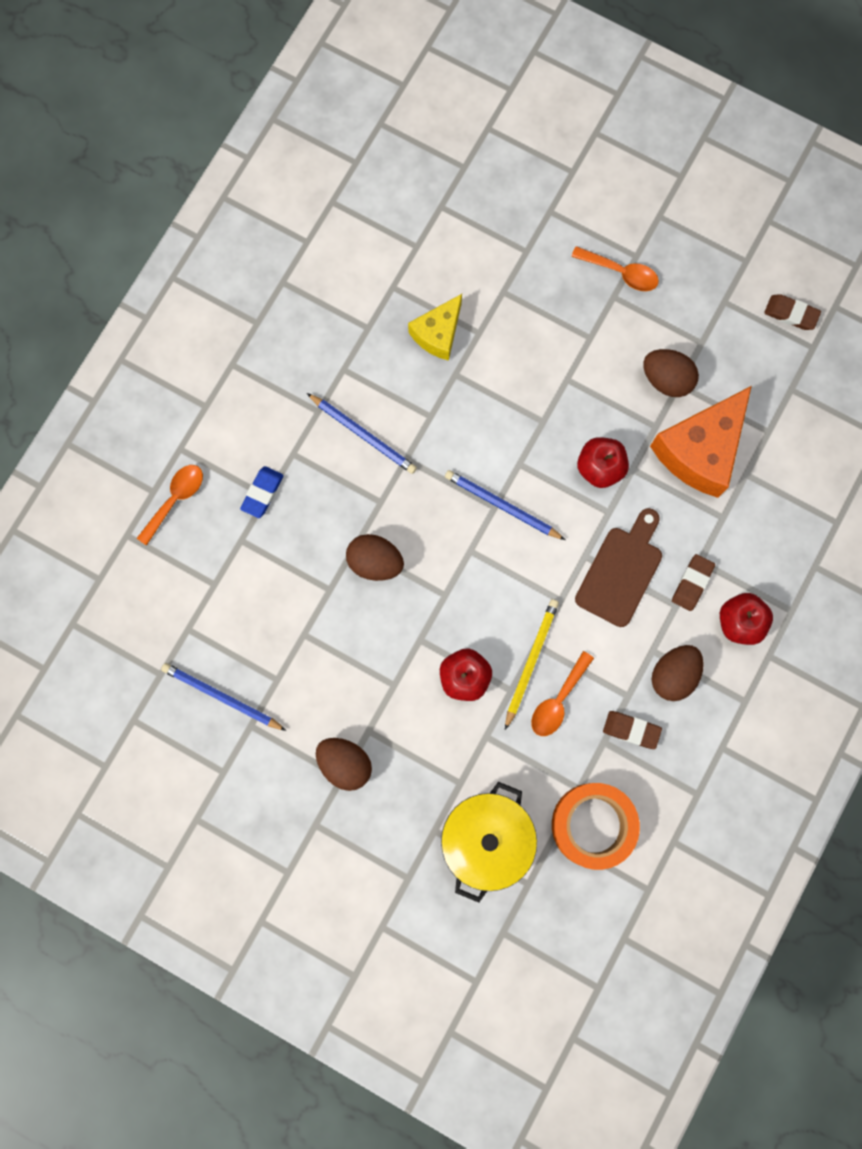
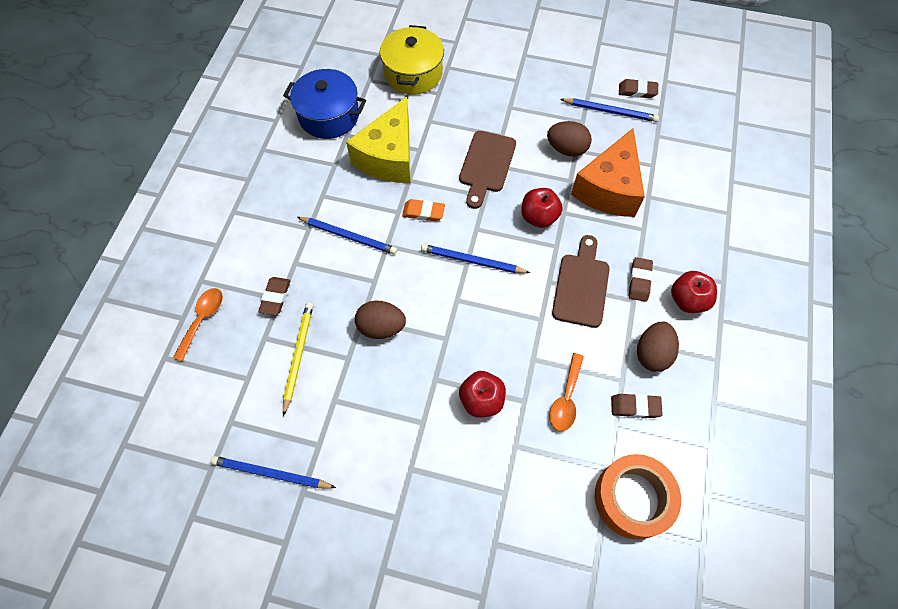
camera: 15 degrees left, 15 degrees down
(262, 493) = (275, 297): blue eraser -> brown eraser
(345, 764) = (396, 504): brown egg -> none
(376, 251) = (329, 116): none -> blue pot
(438, 333) = (389, 157): yellow cheese -> yellow cheese, size x1.68
(461, 425) = (423, 212): none -> orange eraser
(487, 840) = (544, 539): yellow pot -> yellow pot (413, 73)
(530, 661) = (533, 373): yellow pencil -> yellow pencil (298, 356)
(557, 377) = (486, 165): none -> brown cutting board
(621, 272) = (510, 92): orange spoon -> none
(743, 337) = (610, 111): none -> blue pencil

